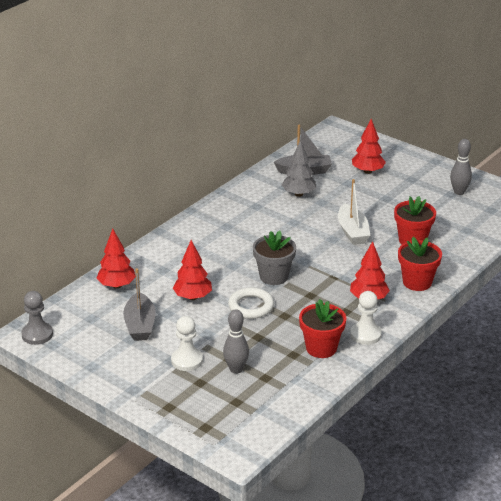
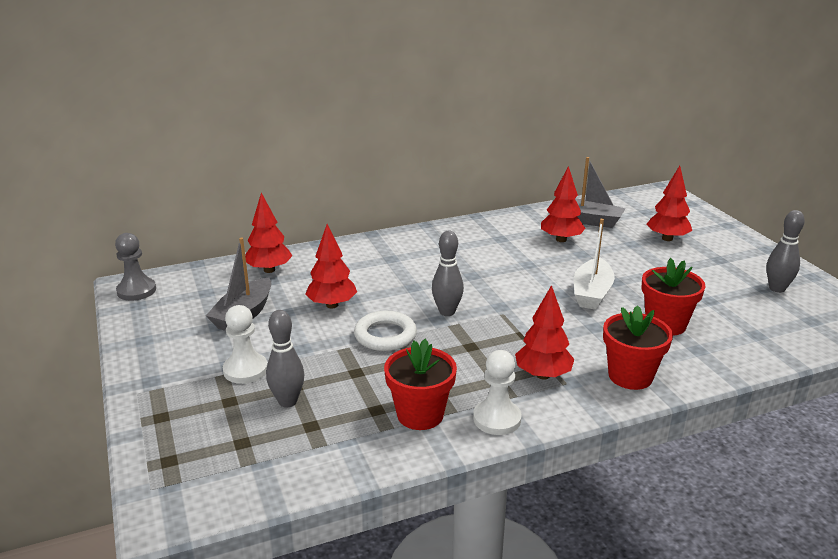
camera: 30 degrees right, 5 degrees down
(274, 276) = (447, 312): grey flower pot -> grey bowling pin
(298, 194) = (561, 239): grey tree -> red tree

